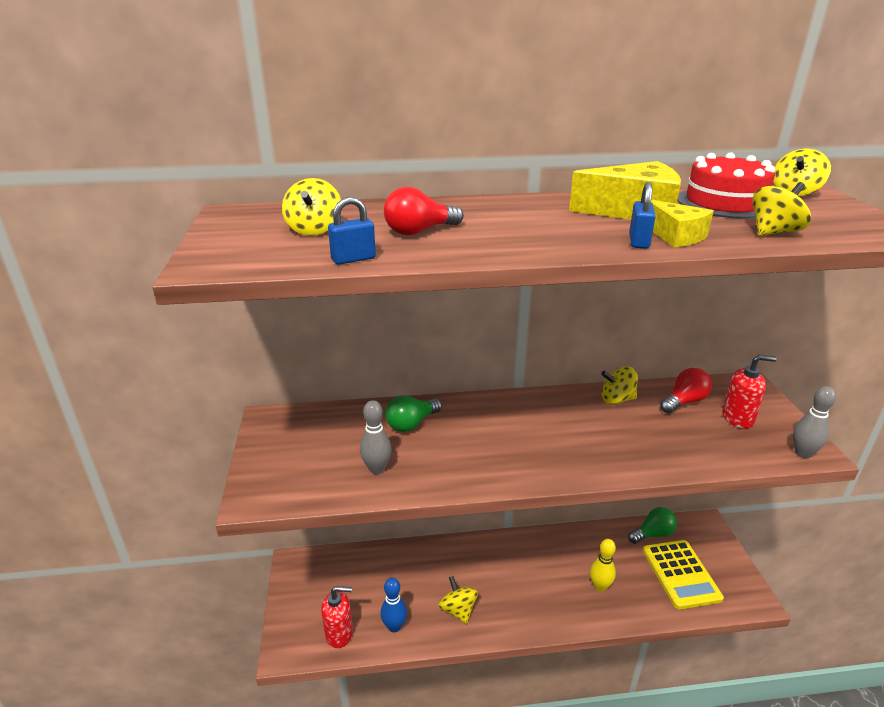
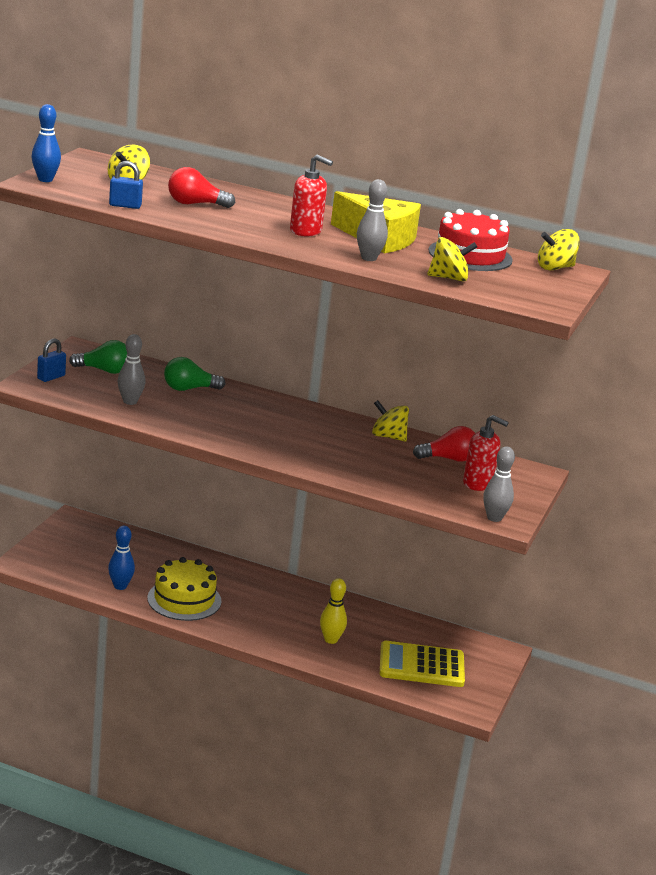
camera: 25 degrees right, 5 degrees down
(214, 255) = (45, 179): none -> blue bowling pin
(339, 634) = (72, 571): red soap dispenser -> red soap dispenser (306, 231)
(458, 610) = (184, 599): yellow spinning top -> yellow cake
(638, 241) = (333, 253): blue padlock -> blue padlock (51, 377)
(653, 534) = (433, 634): green light bulb -> green light bulb (104, 370)
(675, 236) = (369, 258): yellow cheese -> grey bowling pin
(680, 574) = (421, 665): yellow calculator -> yellow calculator turned 75 degrees clockwise

